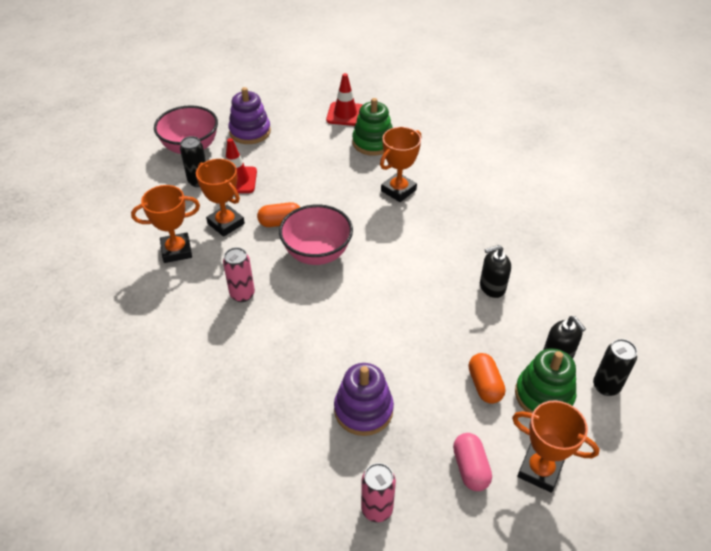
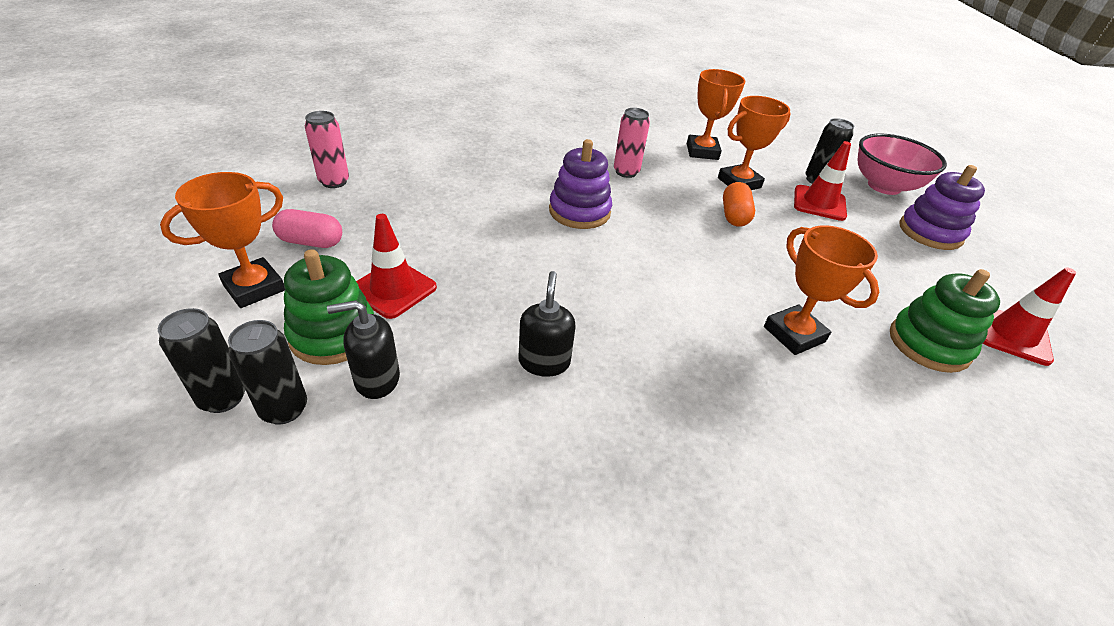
camera: 105 degrees right, 5 degrees down
(317, 253) = (672, 228): pink bowl -> none
(363, 410) = (436, 201): purple stacking toy -> purple stacking toy (579, 211)
(484, 385) = (393, 289): orange capsule -> red traffic cone
(622, 420) = (223, 398): none -> black can

